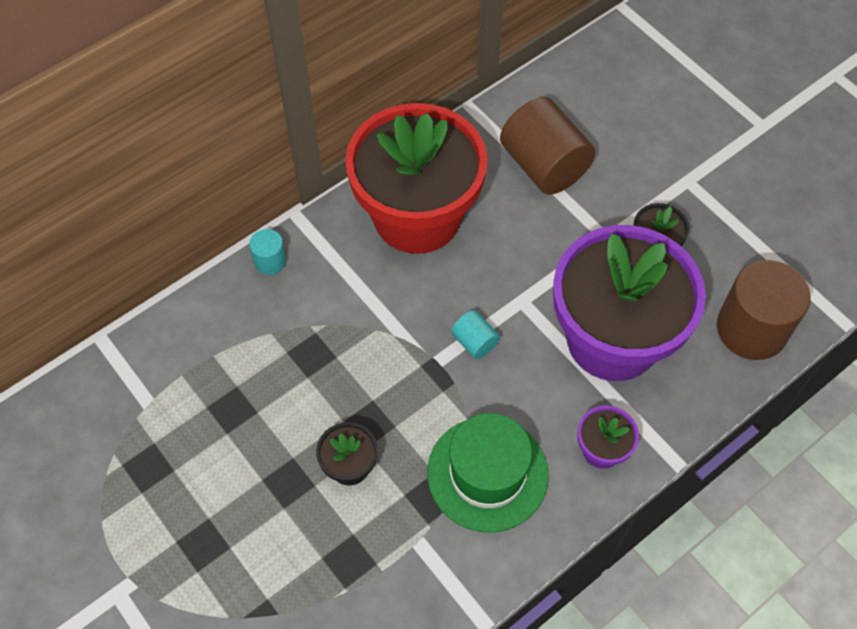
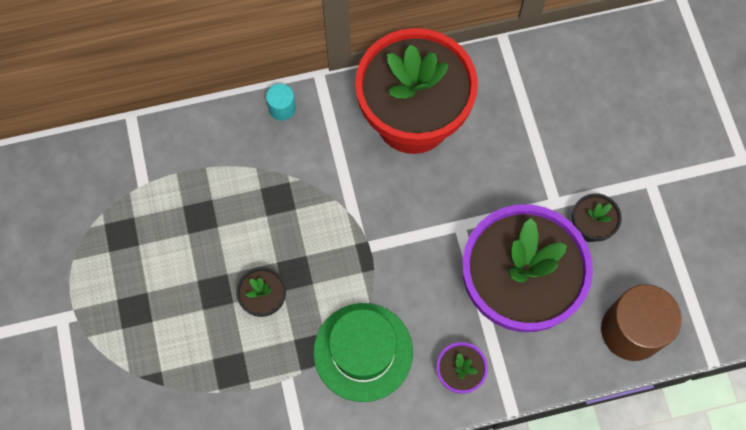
camera: 25 degrees right, 10 degrees up
(474, 342) = (406, 243): turquoise cylinder -> none
(544, 165) = (537, 117): brown cylinder -> none

